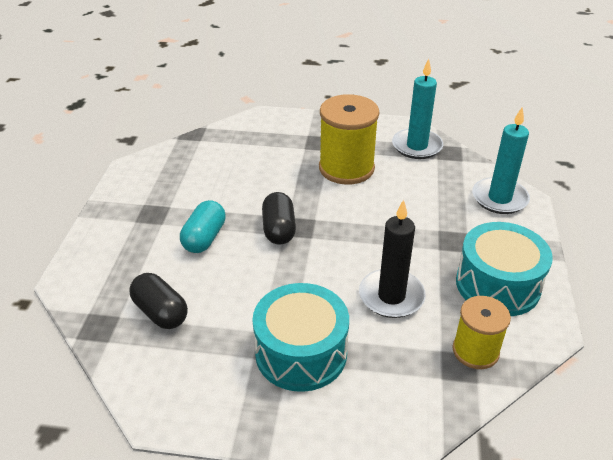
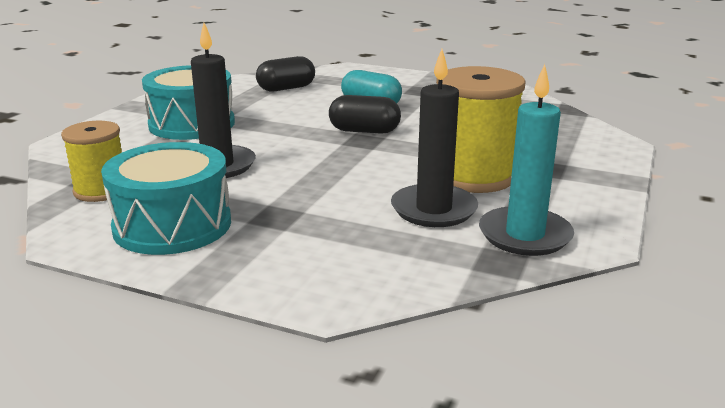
camera: 105 degrees right, 15 degrees down
(405, 178) = (434, 209): none -> black candle
(499, 198) = (345, 275): turquoise candle -> none

